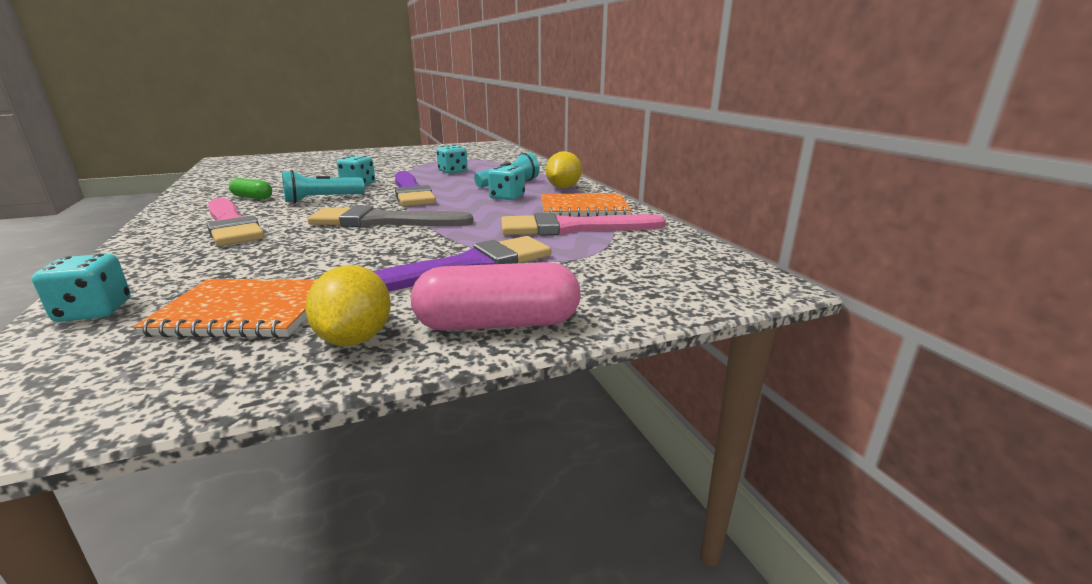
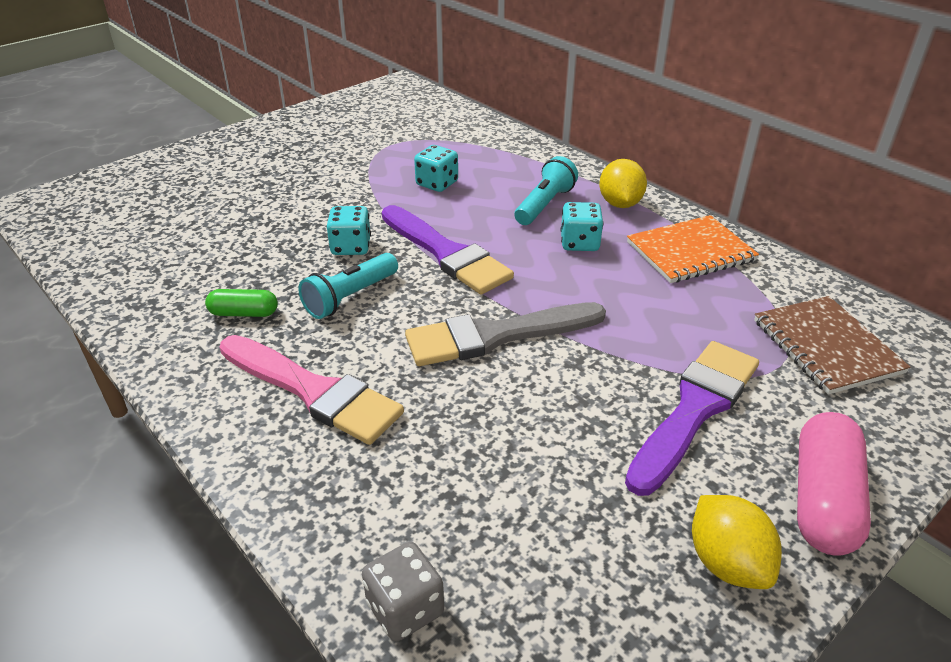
camera: 20 degrees left, 15 degrees up
(94, 311) = (405, 608): turquoise dice -> grey dice
(245, 311) = (568, 555): orange notebook -> none
(498, 324) = (823, 499): pink capsule -> pink capsule turned 45 degrees counterclockwise
(572, 228) = (721, 301): pink brush -> none
(629, 256) = (826, 346): none -> brown notebook

